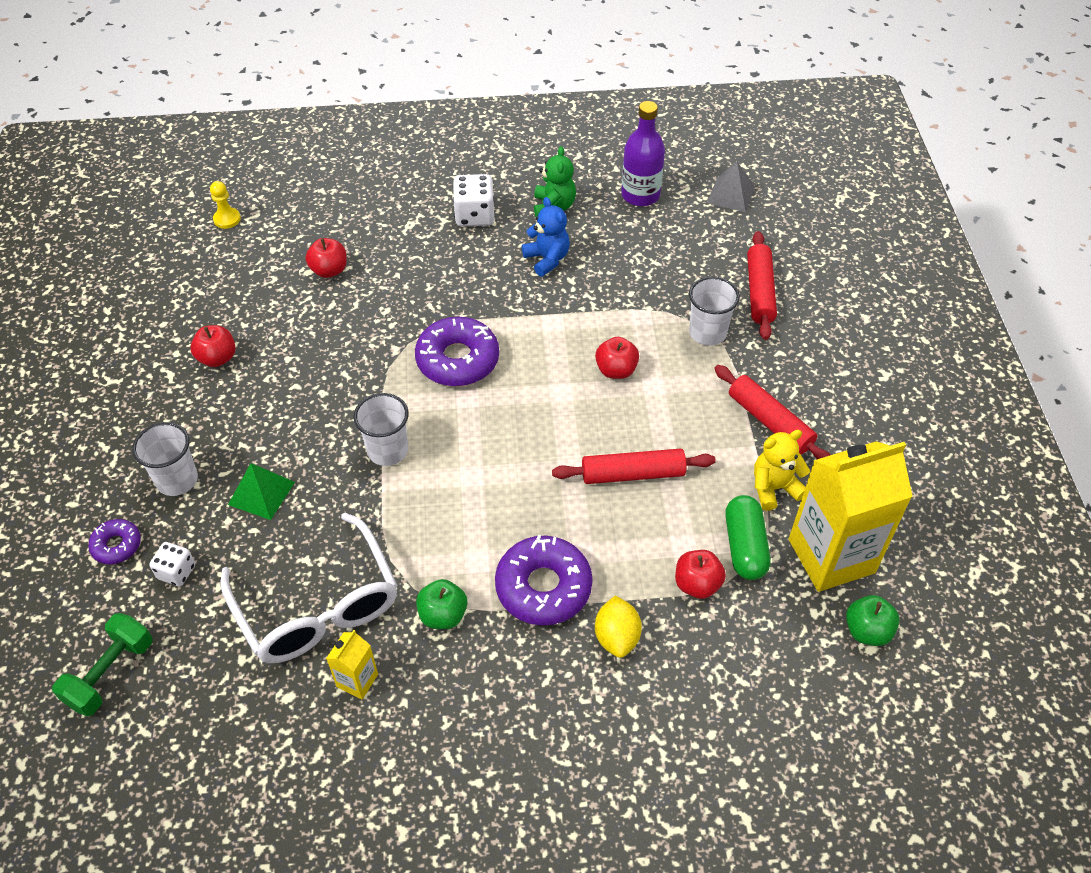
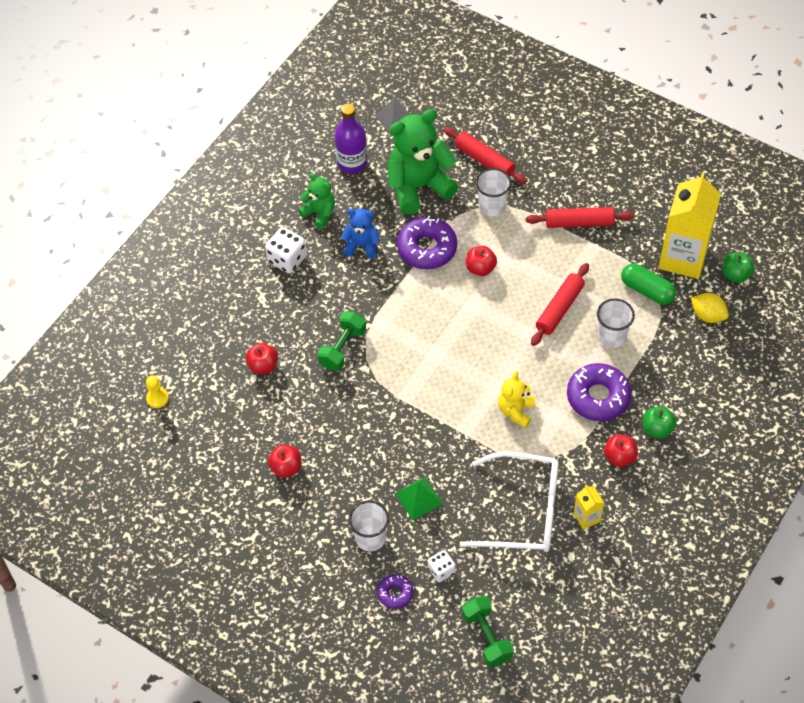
camera: 50 degrees left, 5 degrees up
(387, 450) = (441, 416): white cup -> white cup (611, 336)
(404, 317) = (342, 348): none -> green dumbbell
(443, 615) = (578, 454): green apple -> green apple (657, 429)
(457, 360) = (402, 341): purple donut -> purple donut (427, 248)
(617, 637) = (654, 383): yellow lemon -> yellow lemon (708, 315)
(667, 260) = (418, 187): none -> green teddy bear
(697, 584) = (652, 327): red apple -> red apple (619, 457)
(774, 488) = (622, 252): yellow teddy bear -> yellow teddy bear (516, 411)

